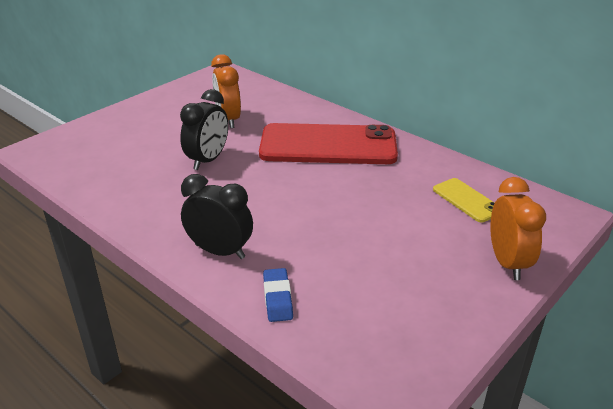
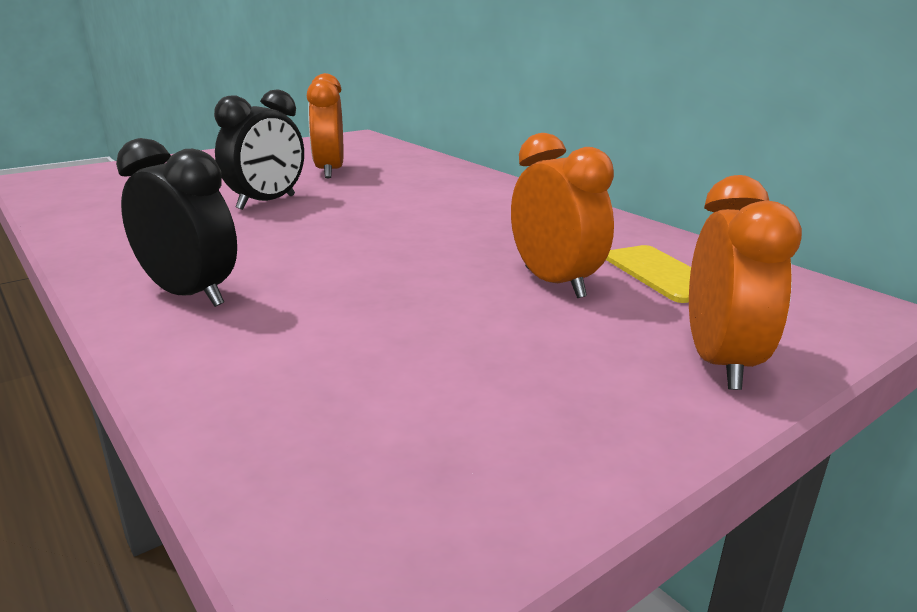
camera: 10 degrees right, 10 degrees down
(277, 298) = (233, 365): blue eraser -> none
(328, 145) = (457, 202): red phone -> none
(412, 215) = (554, 283): none -> orange clock

